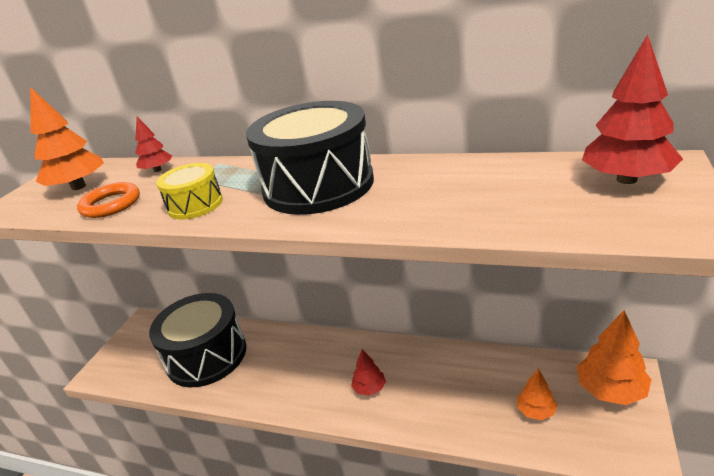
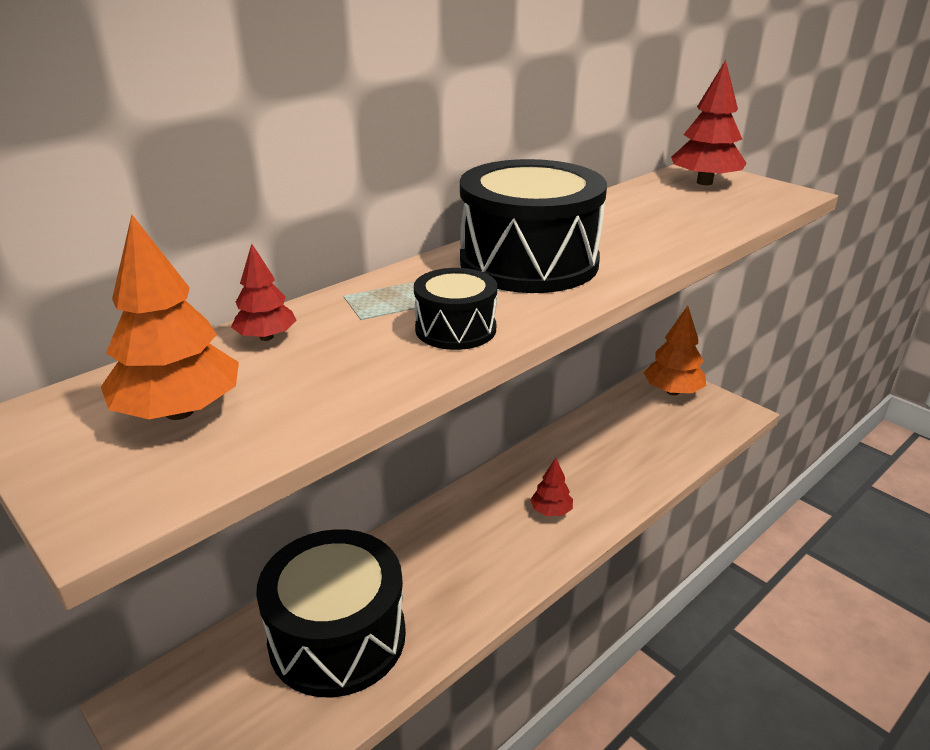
camera: 65 degrees left, 0 degrees up
(111, 204) = (331, 387): orange ring -> none
(195, 205) = (455, 329): yellow drum -> black drum
(536, 411) = (664, 432): orange tree -> none

